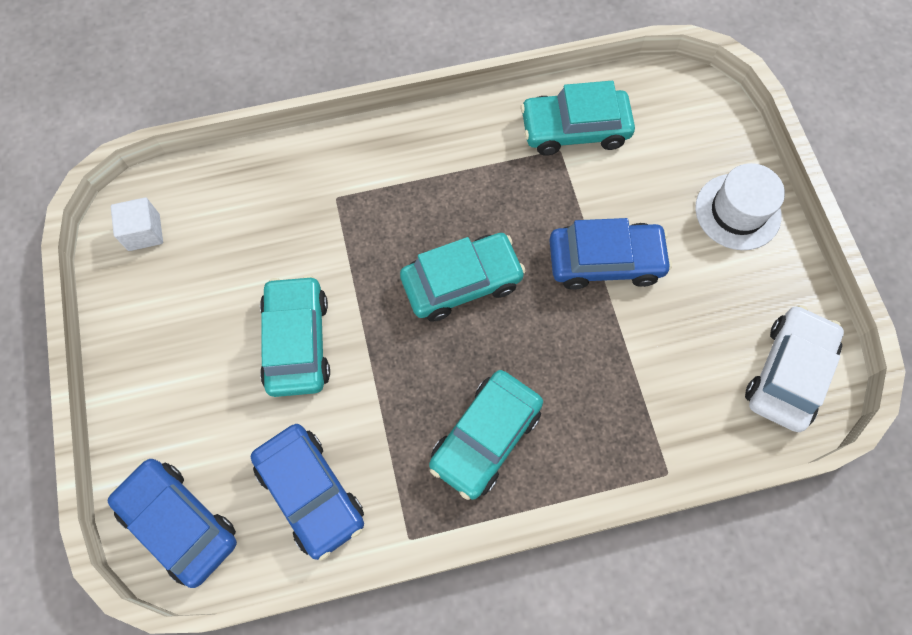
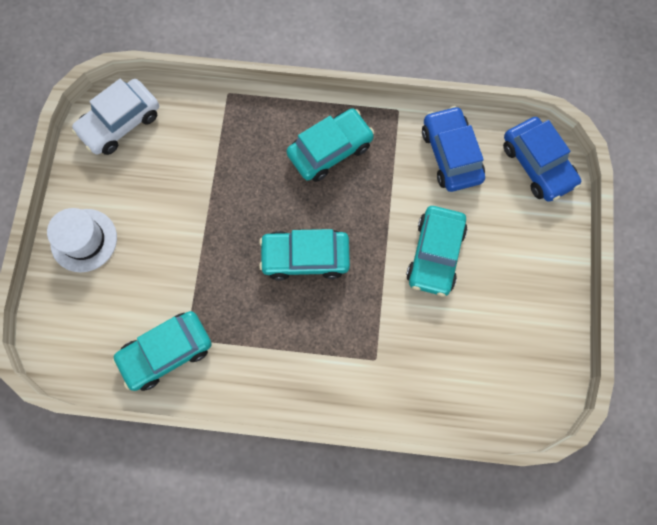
camera: 160 degrees left, 5 degrees up
(144, 232) = (532, 382): white cube -> none
(574, 129) = (166, 352): turquoise car -> turquoise car turned 135 degrees clockwise
(605, 261) = (197, 237): blue car -> none

